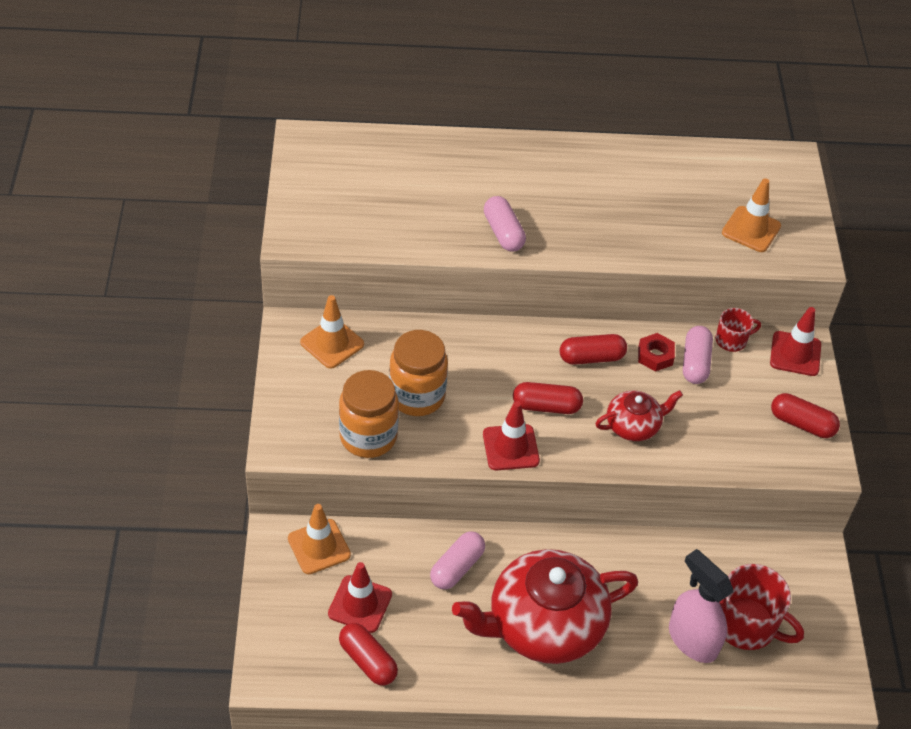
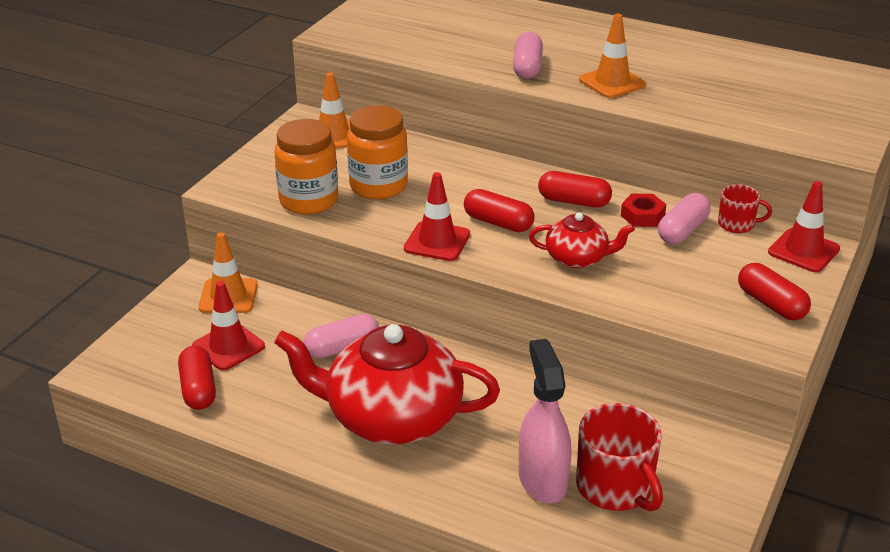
camera: 30 degrees right, 15 degrees down
(751, 229) = (791, 115): orange traffic cone -> orange traffic cone (612, 82)

